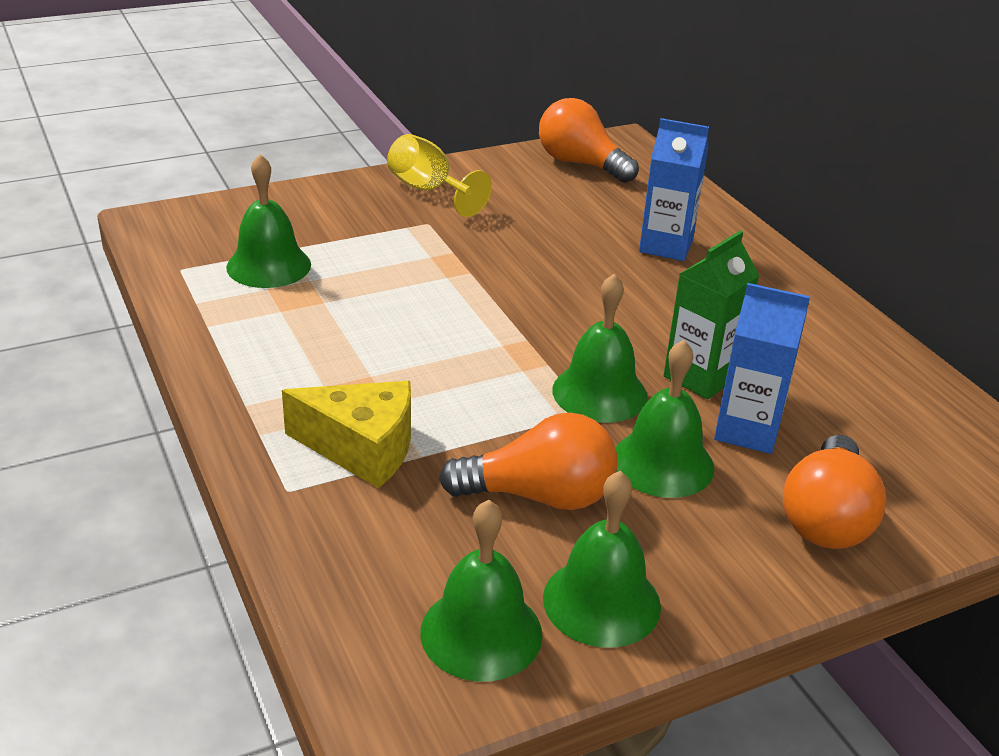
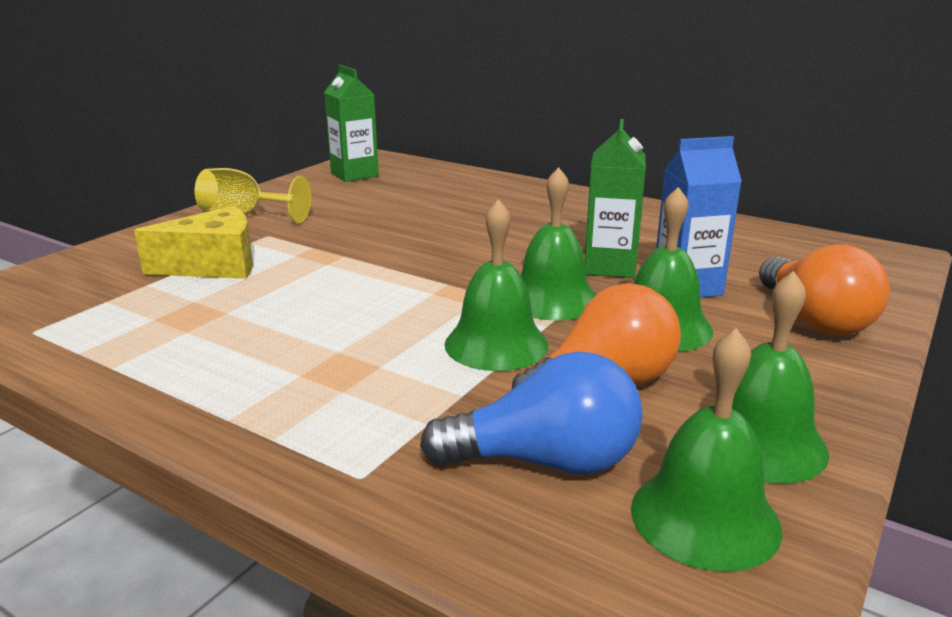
camera: 30 degrees left, 10 degrees down
(268, 265) = (136, 302): green bell -> green bell (496, 344)
(362, 448) = (398, 410): yellow cheese -> yellow cheese (214, 265)
(420, 538) = (545, 461): none -> blue light bulb
(580, 164) = (354, 174): orange light bulb -> green carton
(666, 246) = (479, 202): blue carton -> none

